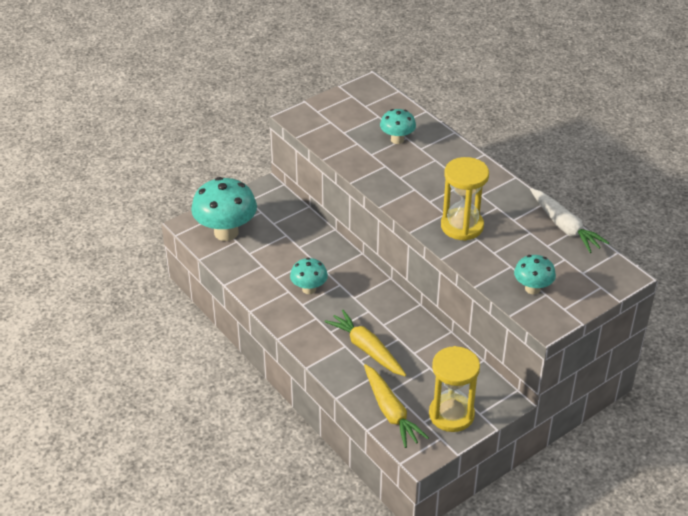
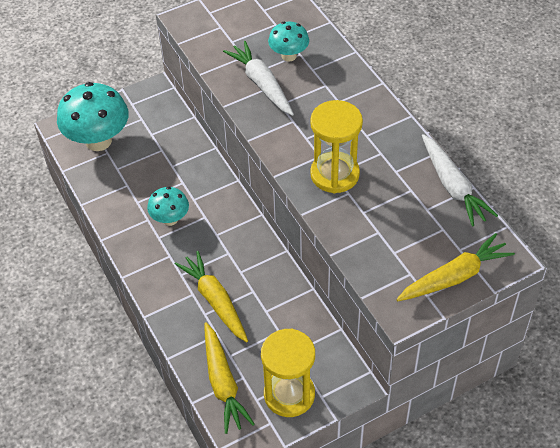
camera: 10 degrees right, 10 degrees up
(379, 163) = (261, 84): none -> white carrot
(532, 289) = (396, 265): turquoise mushroom -> none
(583, 293) = (454, 277): none -> yellow carrot

